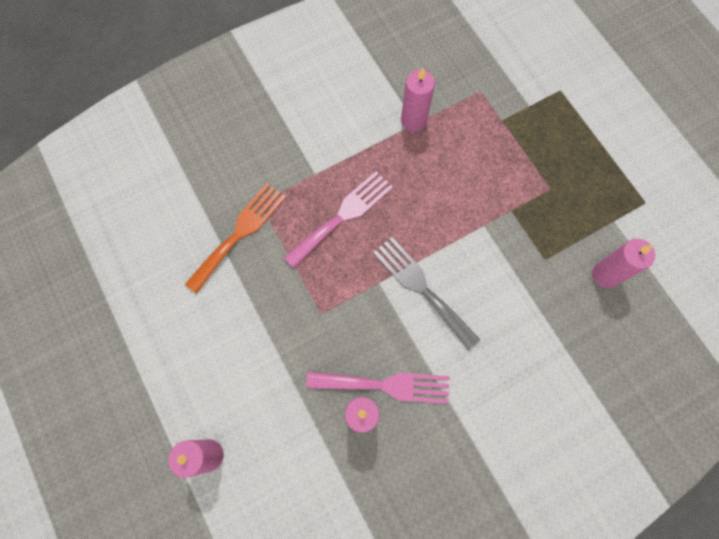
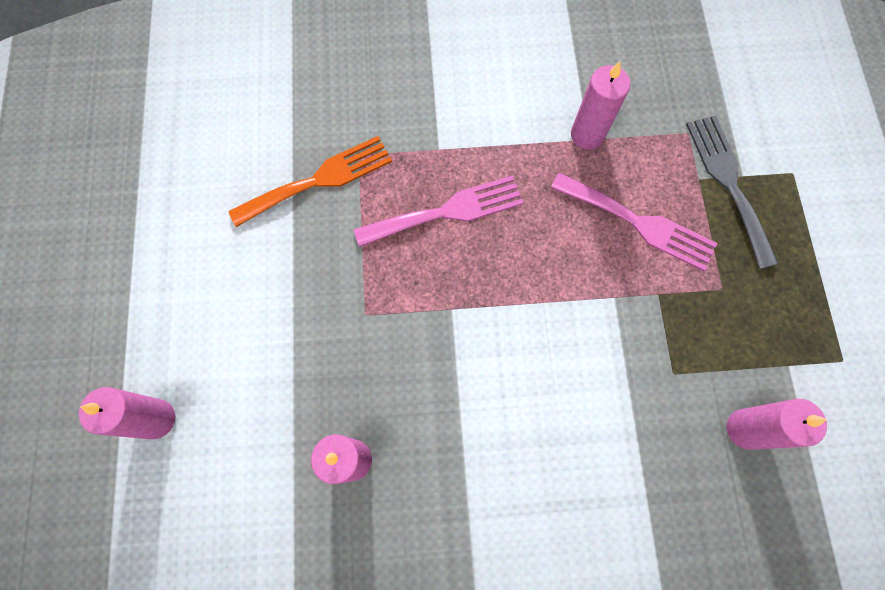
camera: 25 degrees right, 0 degrees up
(385, 385) = (399, 436): pink fork -> pink fork (639, 223)
(422, 288) = (500, 339): grey fork -> grey fork (728, 183)

